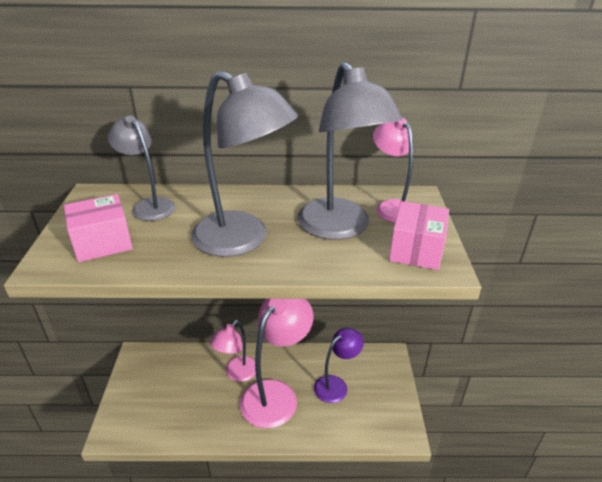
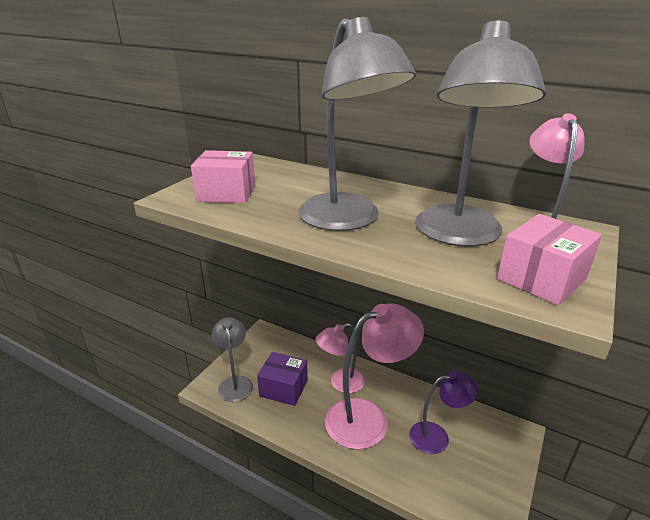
camera: 30 degrees right, 5 degrees down
(149, 205) = (286, 177): grey lamp -> grey lamp (235, 383)
(187, 400) = (283, 388): none -> purple box

